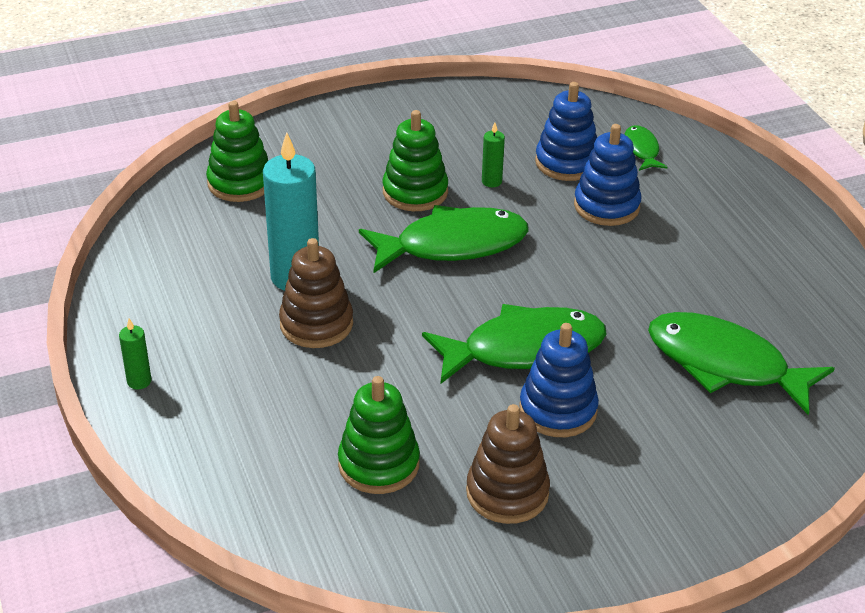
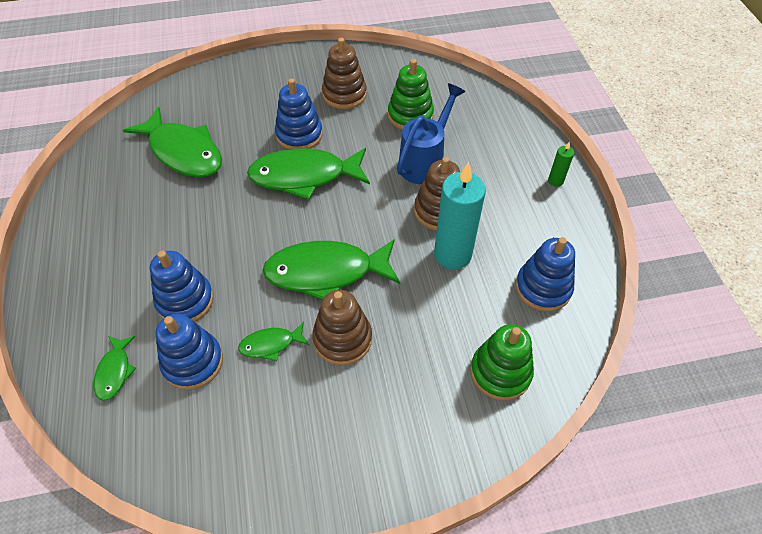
camera: 170 degrees left, 15 degrees up
(181, 255) = (543, 288): none -> blue stacking toy
(344, 389) = (425, 161): none -> blue watering can
(415, 192) = (342, 339): green stacking toy -> brown stacking toy
(491, 181) = (271, 344): green candle -> green fish

